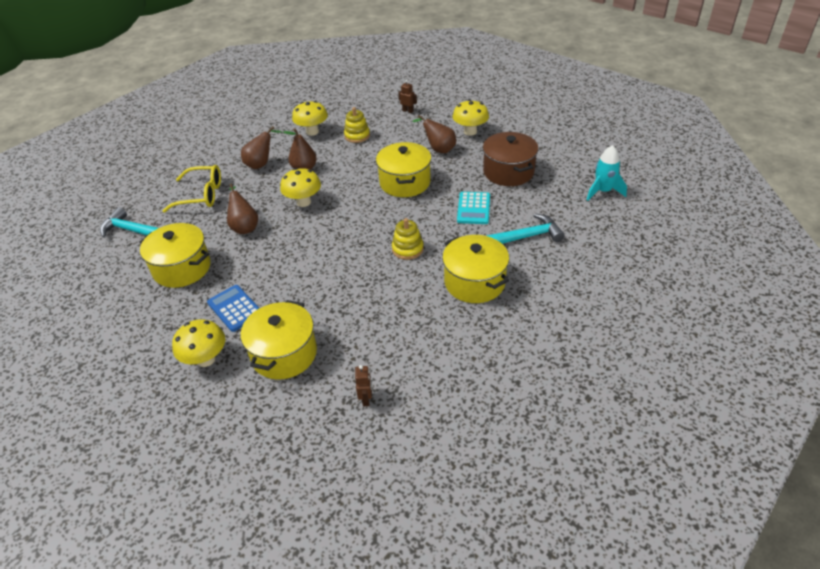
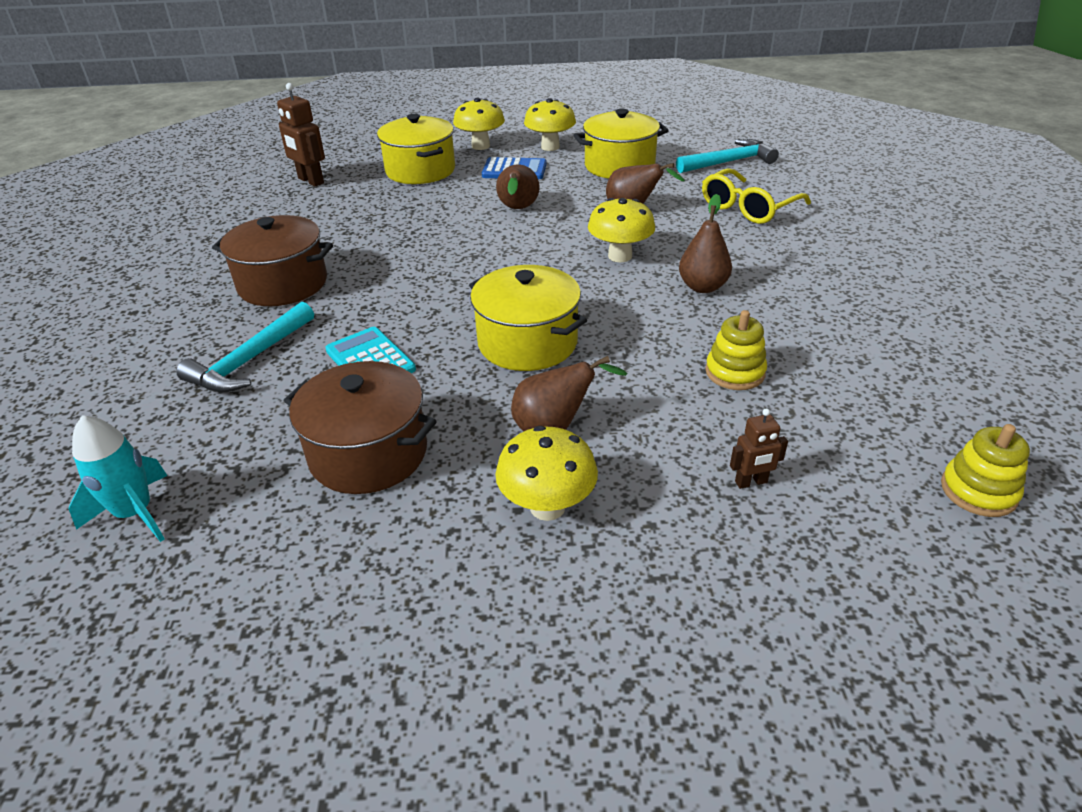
camera: 135 degrees right, 5 degrees down
(261, 164) = (768, 263): brown pear -> brown pear (518, 209)
(312, 132) = (813, 338): yellow mushroom -> yellow mushroom (550, 147)
(366, 399) = (310, 181): brown robot -> brown robot, size x1.75
(407, 249) = (408, 275): yellow stacking toy -> yellow stacking toy (978, 491)
(474, 282) = (283, 284): yellow pot -> brown pot

